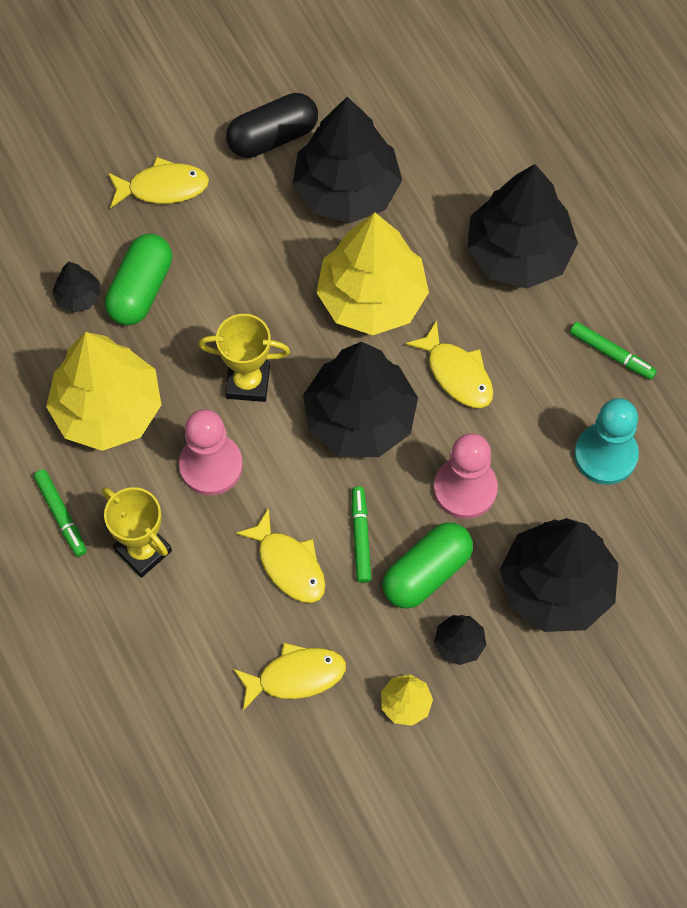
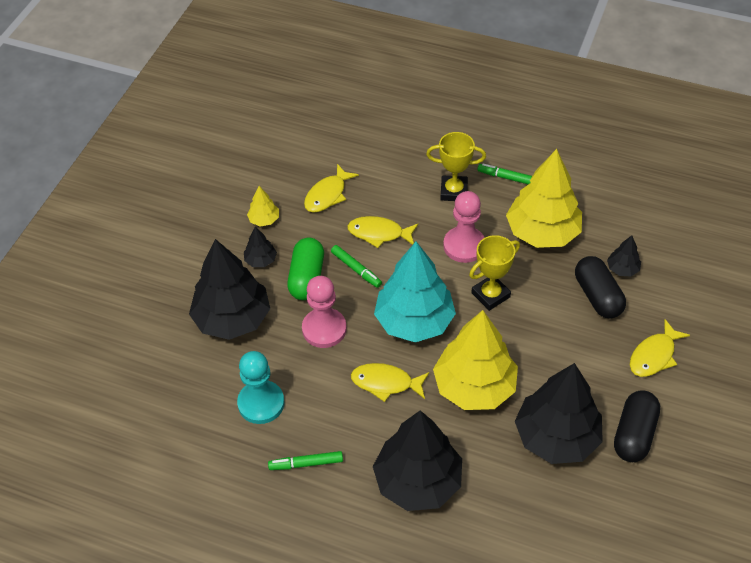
camera: 140 degrees right, 15 degrees down
(141, 289) = (597, 296): green capsule -> black capsule
(360, 418) = (414, 321): black tree -> turquoise tree

